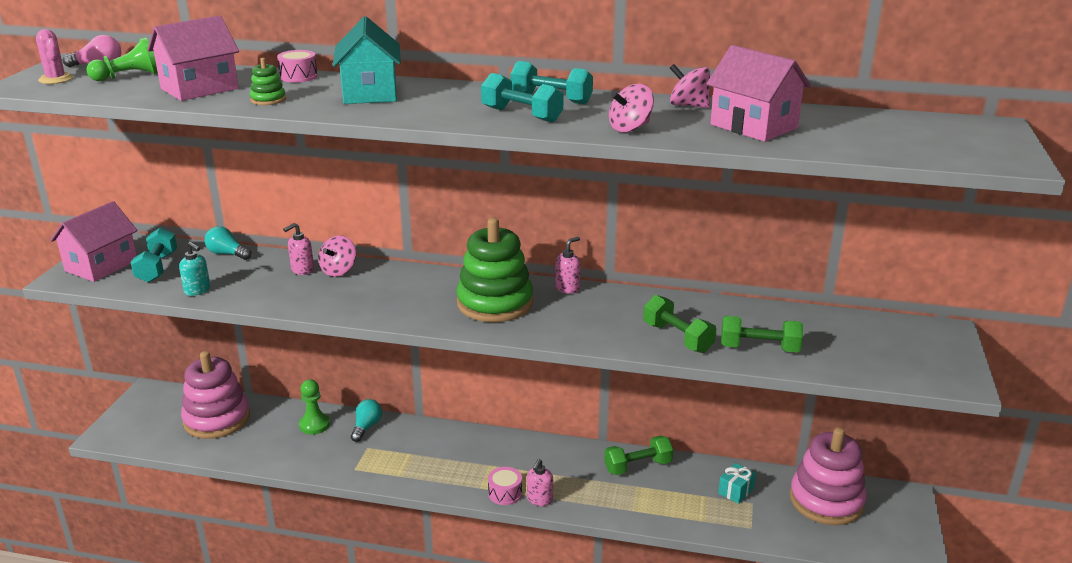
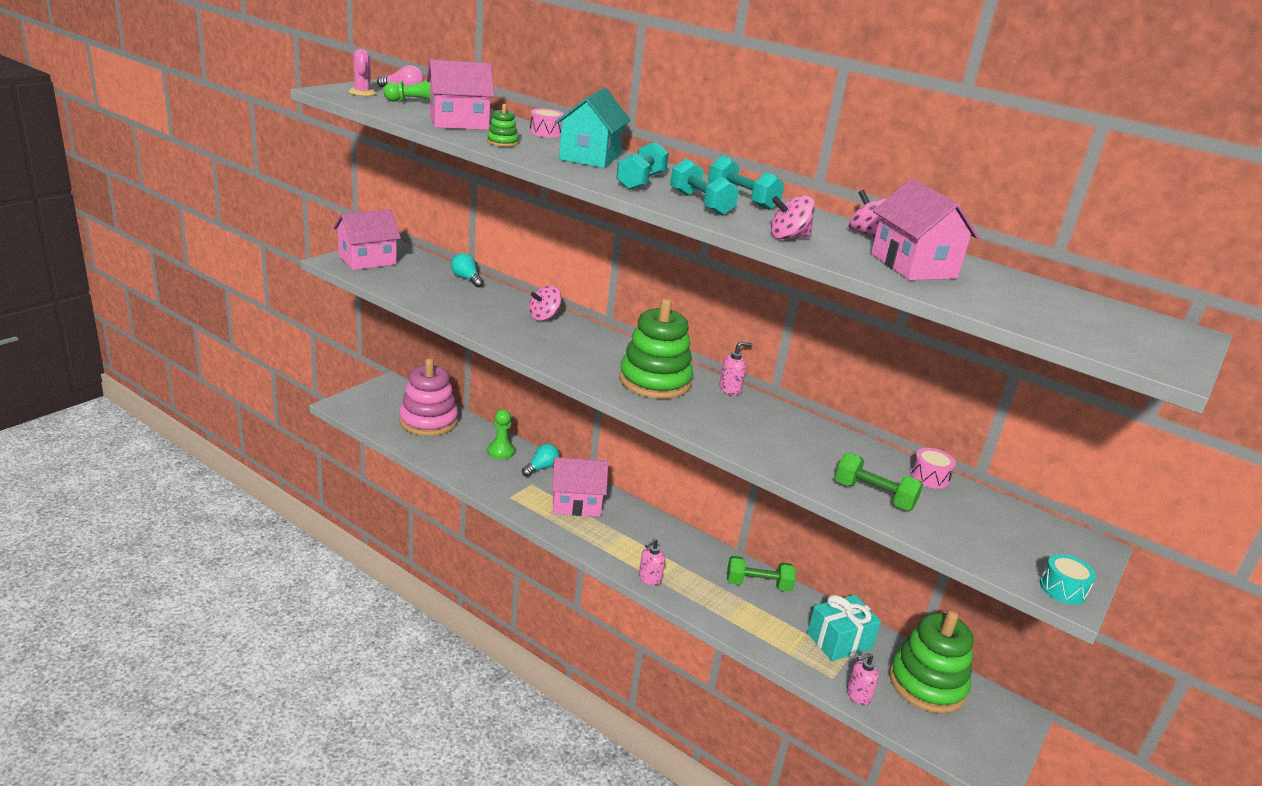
camera: 20 degrees right, 0 degrees up
(157, 268) = (406, 274): turquoise dumbbell -> turquoise dumbbell (641, 181)
(197, 290) = (423, 299): turquoise soap dispenser -> none
(302, 270) = (515, 308): pink soap dispenser -> pink soap dispenser (858, 695)
(424, 450) = (576, 503): none -> pink house
(505, 493) = (622, 562): pink drum -> pink drum (929, 477)
(677, 338) = (800, 461): green dumbbell -> none
(736, 491) = (839, 641): turquoise gift -> turquoise gift, size x1.69
(826, 500) = (927, 684): pink stacking toy -> green stacking toy
(953, 377) = (1063, 589): none -> turquoise drum

